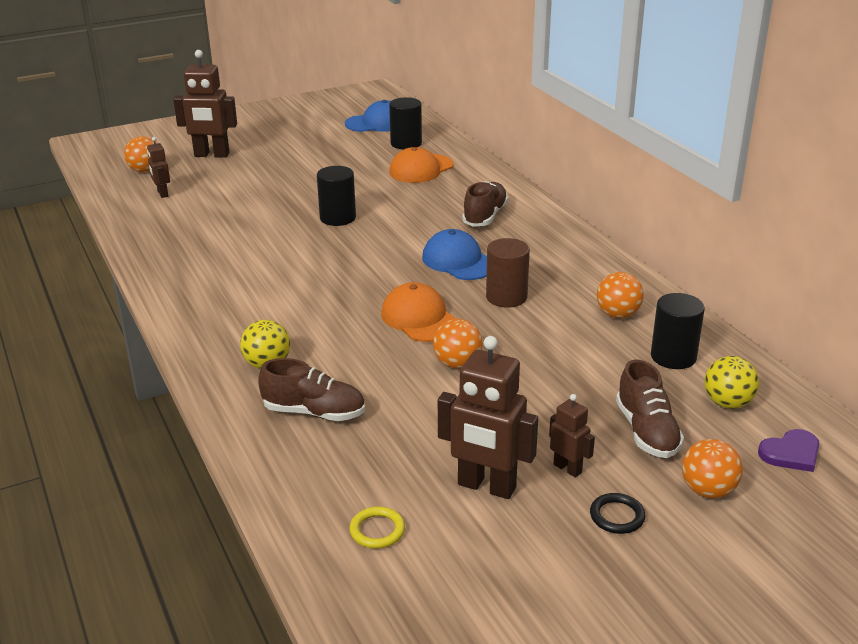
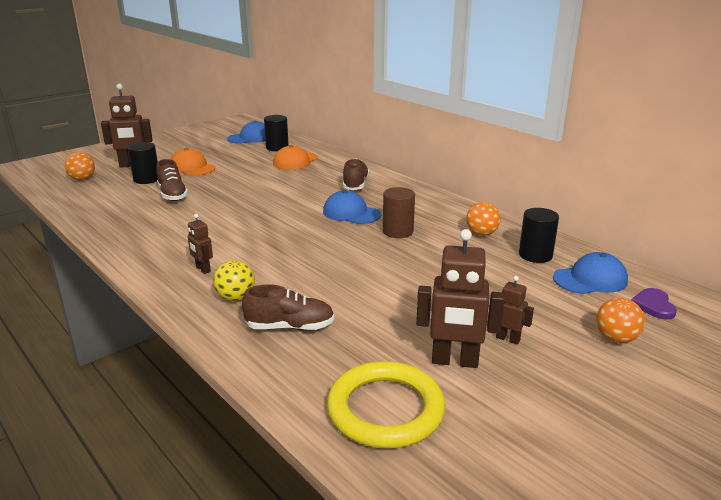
camera: 15 degrees left, 5 degrees down
(162, 193) = (102, 192): brown robot -> brown robot (203, 269)
(338, 218) = (248, 195): black cylinder -> black cylinder (146, 179)
(377, 530) = (385, 409): yellow ring -> yellow ring, size x2.45
(420, 318) = (341, 252): orange cap -> orange cap (192, 167)
(457, 364) = (385, 278): orange ball -> none
(617, 516) = (564, 367): black ring -> none
(647, 431) = (548, 305): brown shoe -> brown shoe (172, 195)
(727, 403) = (590, 279): yellow ball -> blue cap
(791, 453) = (653, 305): purple heart -> purple heart turned 135 degrees clockwise

